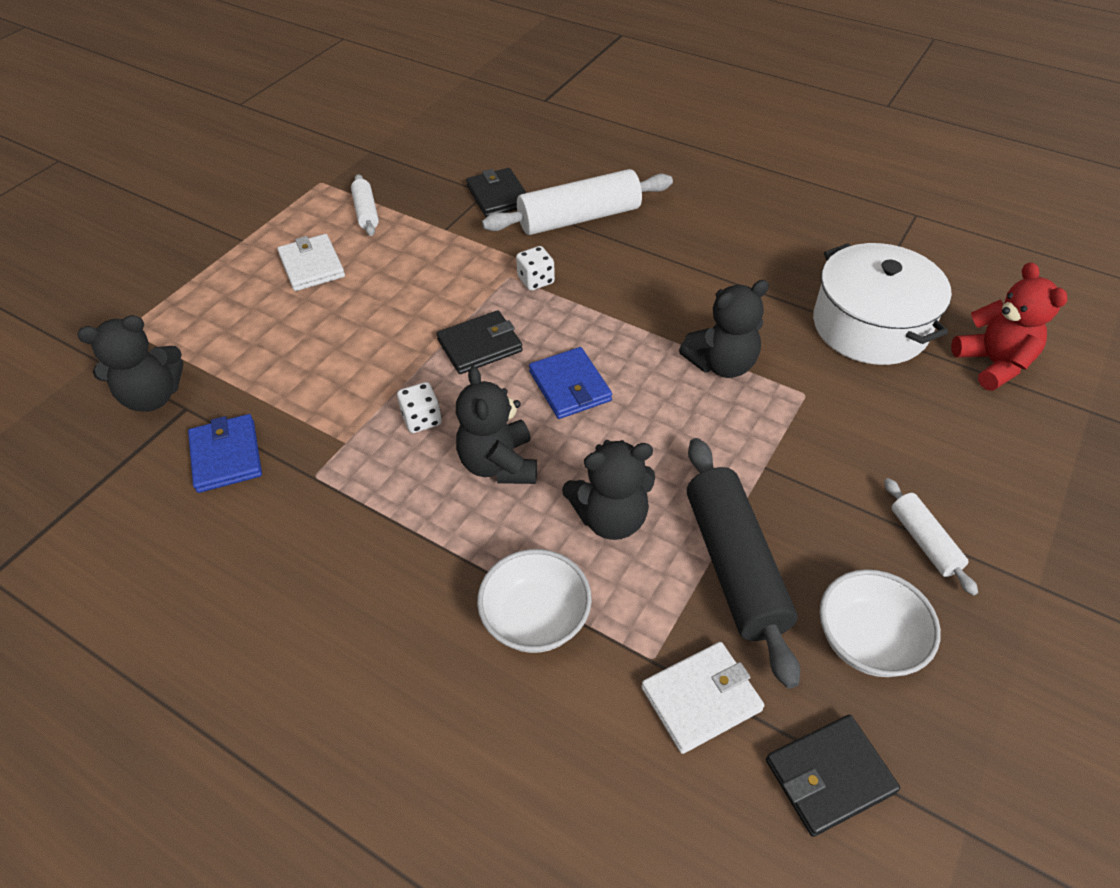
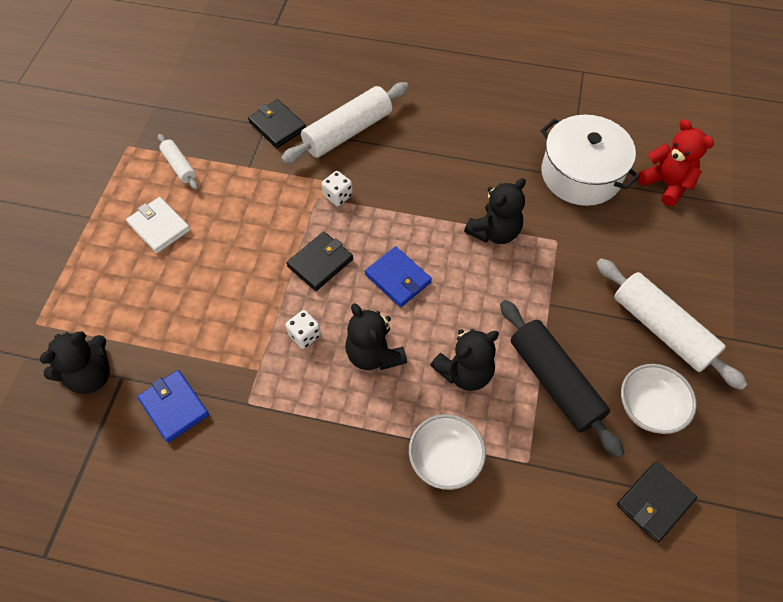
camera: 20 degrees left, 10 degrees up
(701, 699) = (566, 479): white wallet -> none
(924, 541) = (662, 329): white rolling pin -> white rolling pin, size x1.94

